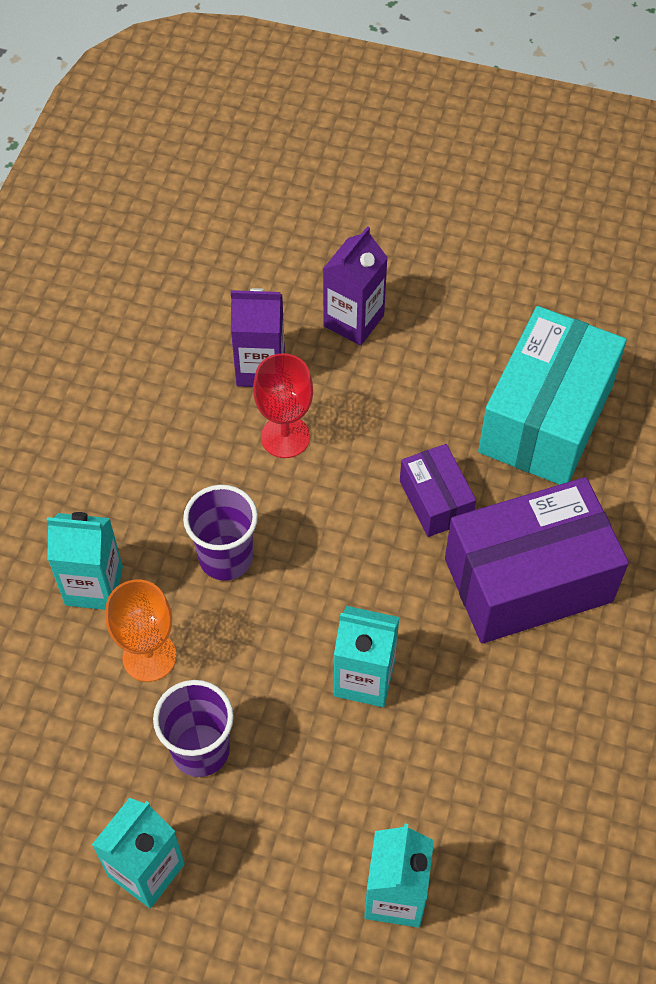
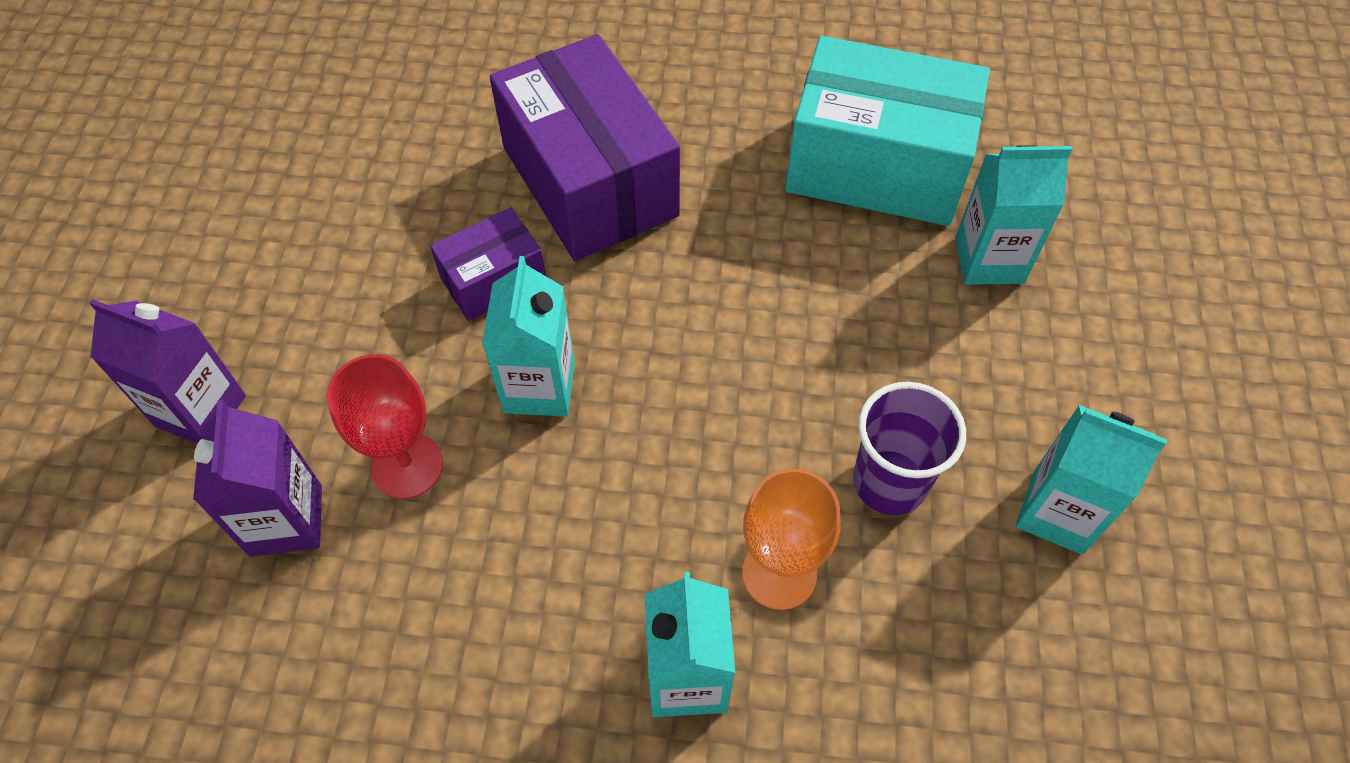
camera: 100 degrees left, 0 degrees up
(226, 558) = (612, 506): purple cup -> none
(364, 678) = (749, 322): turquoise carton -> turquoise carton (539, 387)
(546, 418) = (364, 182): turquoise box -> turquoise box (876, 166)

